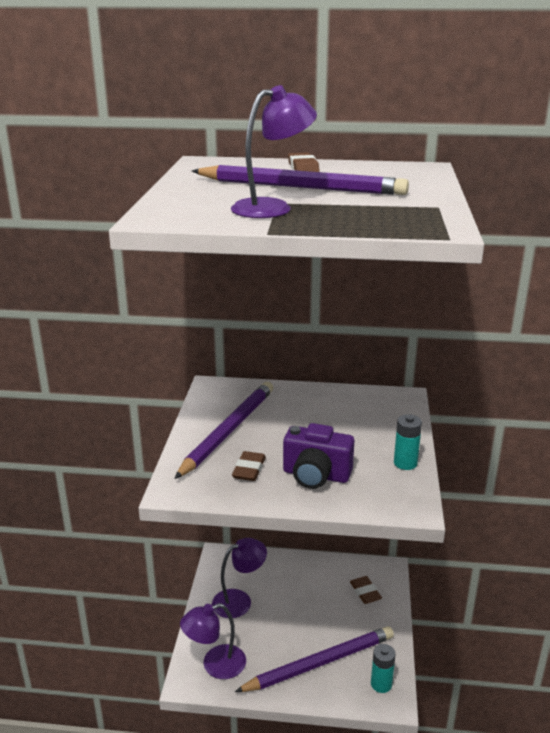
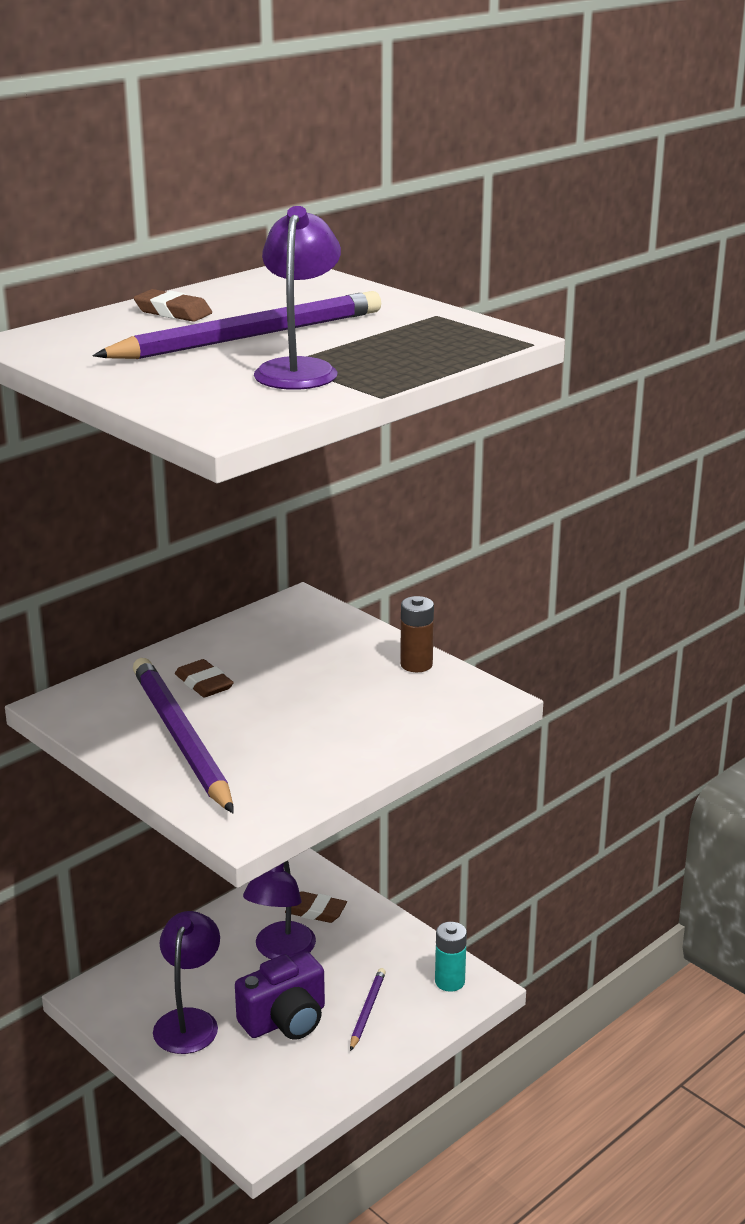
camera: 50 degrees left, 0 degrees up
(215, 665) = (263, 1100): purple lamp -> purple lamp (281, 951)
(249, 469) = (281, 760): brown eraser -> brown eraser (204, 684)
(316, 475) = (357, 725): purple camera -> purple camera (285, 1020)
(319, 663) = (367, 1010): purple pencil -> purple pencil, size x0.46
(405, 463) = (416, 664): turquoise battery -> brown battery

